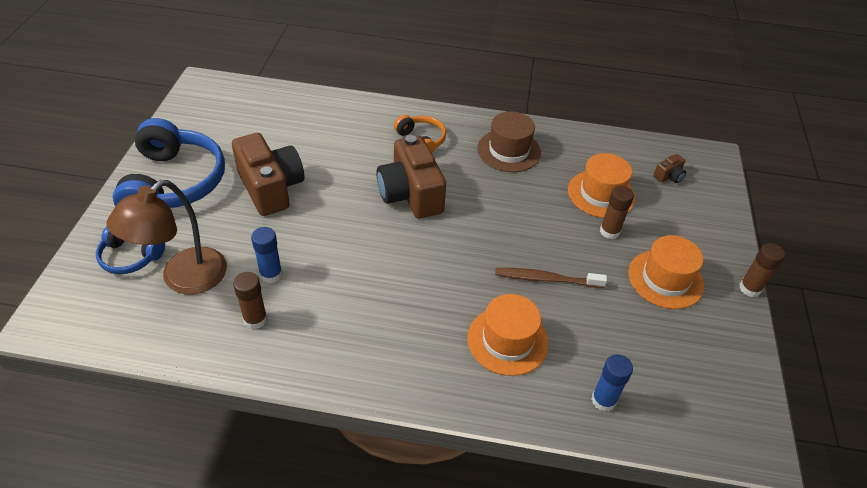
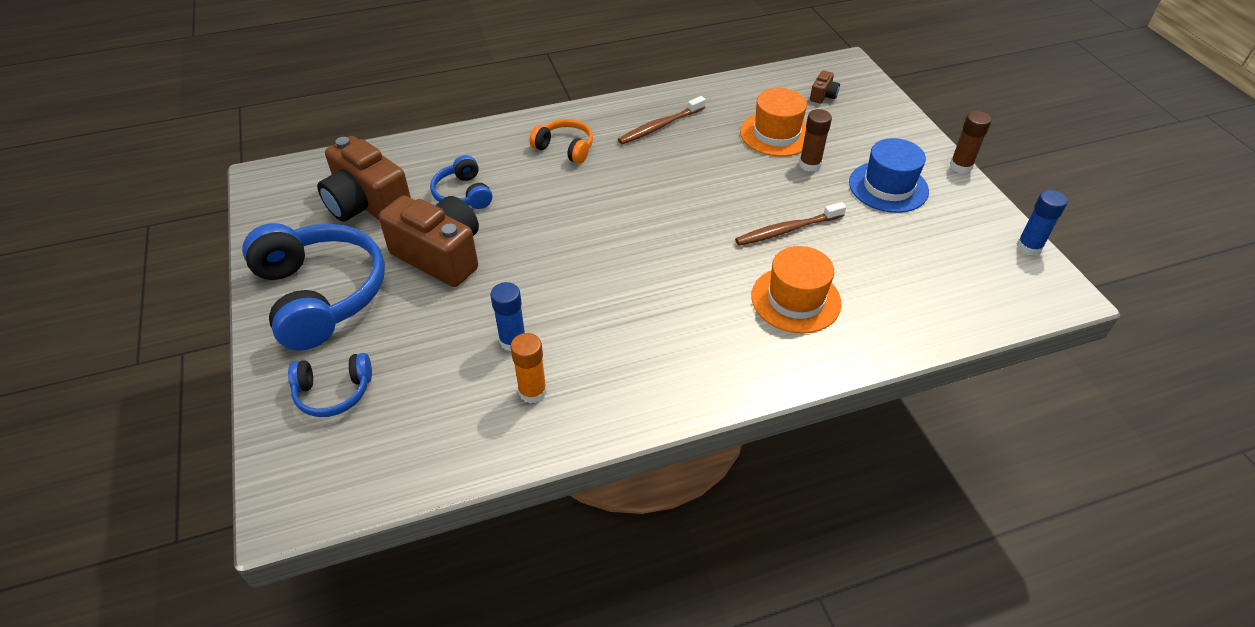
camera: 25 degrees left, 0 degrees up
(183, 279) = (418, 387): brown lamp -> none
(255, 319) = (532, 392): brown glue stick -> orange glue stick
(321, 147) = (463, 194): none -> blue headphones
(410, 194) = (596, 204): brown camera -> brown camera (367, 204)
(509, 151) = (660, 126): brown hat -> brown toothbrush
(603, 400) = (916, 313): blue glue stick -> blue glue stick (1029, 247)
(665, 279) = (888, 187): orange hat -> blue hat

